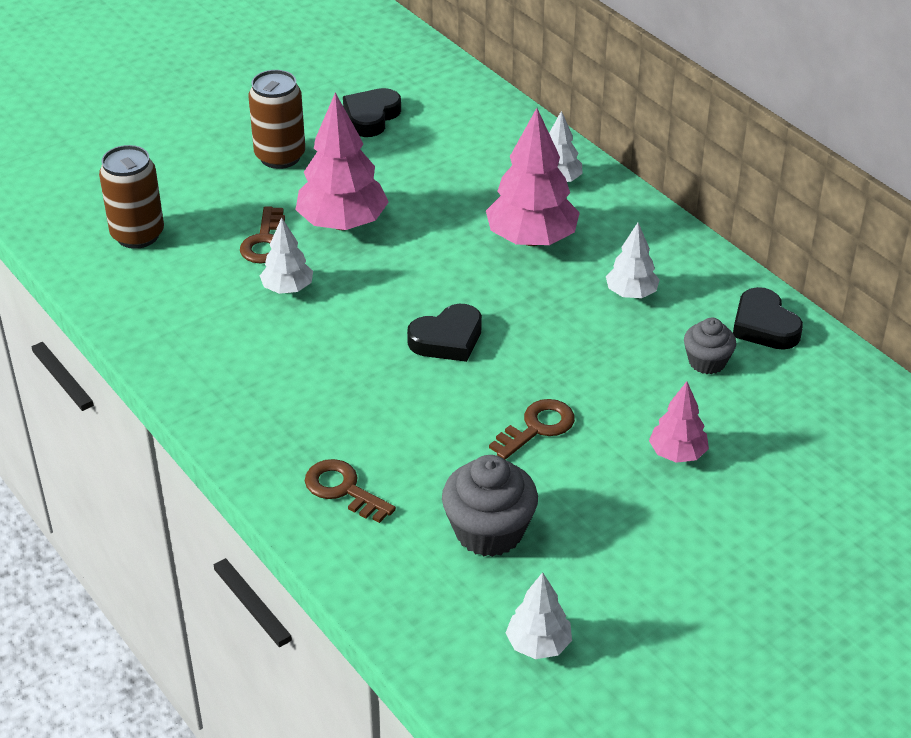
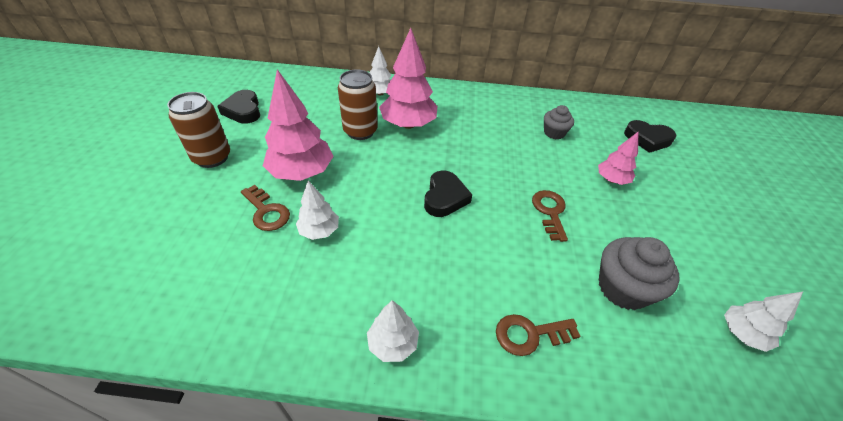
camera: 50 degrees left, 5 degrees up
(137, 235) = (161, 267): brown can -> brown can (360, 131)
(631, 293) = (483, 123): white tree -> white tree (393, 343)
(764, 326) = (546, 106): black heart -> black heart (647, 139)

